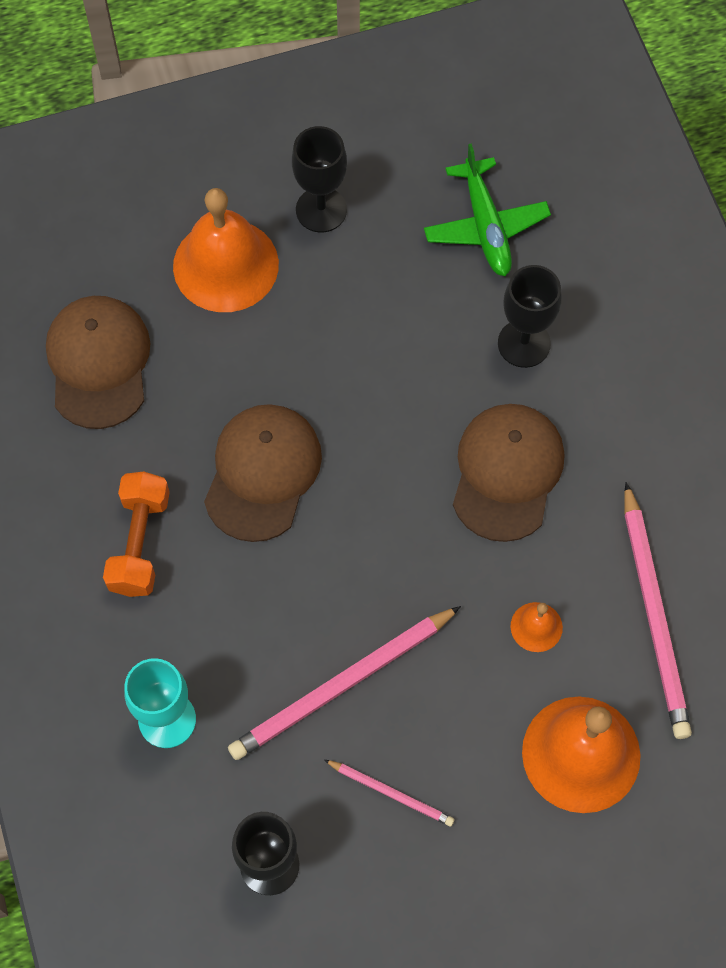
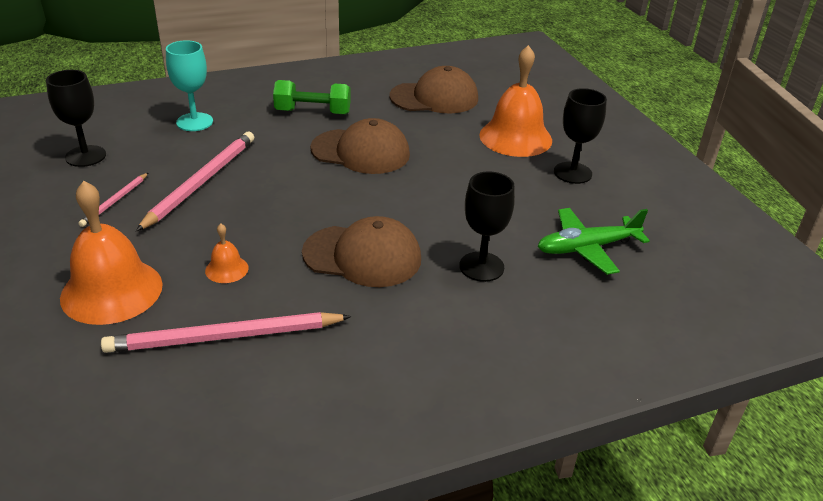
camera: 85 degrees right, 30 degrees down
(139, 543) = (313, 112): orange dumbbell -> green dumbbell
(343, 685) = (201, 182): pink pencil -> pink pencil turned 60 degrees clockwise

